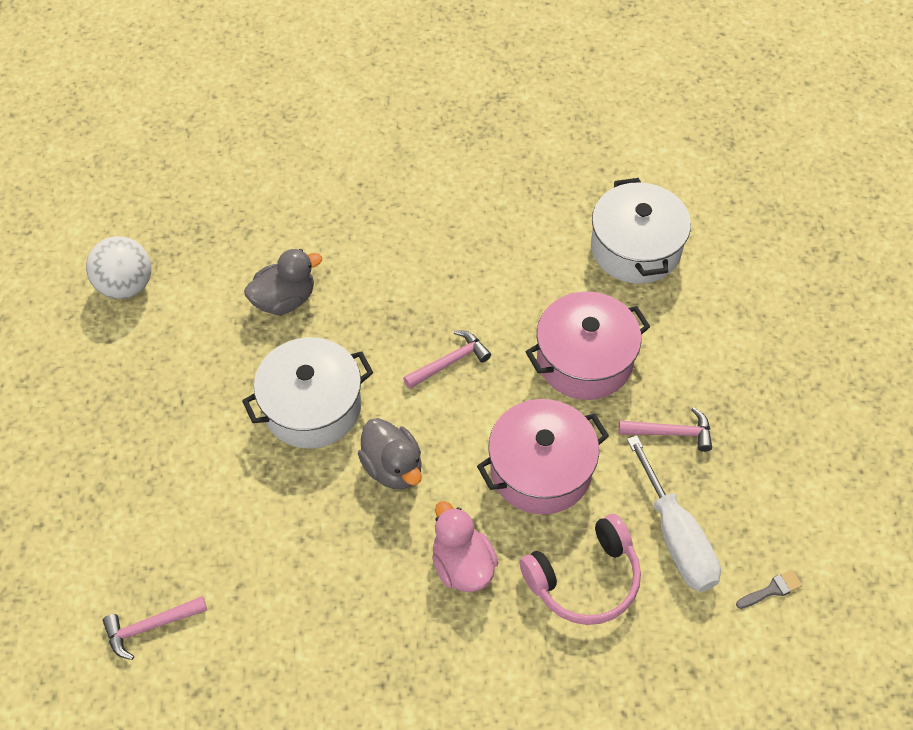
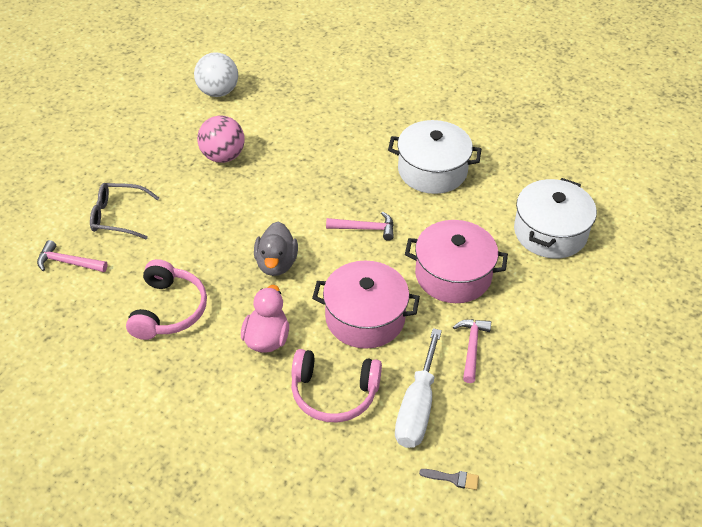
camera: 35 degrees right, 10 degrees down
(156, 527) = (118, 216): none -> grey glasses
(210, 369) = (222, 156): none -> pink ball
(285, 300) = (298, 144): grey duck -> none
(312, 406) = (260, 206): white pot -> white pot (432, 170)
(325, 605) = (168, 310): none -> pink headphones
(671, 433) = (472, 348): pink hammer -> pink hammer turned 120 degrees counterclockwise

